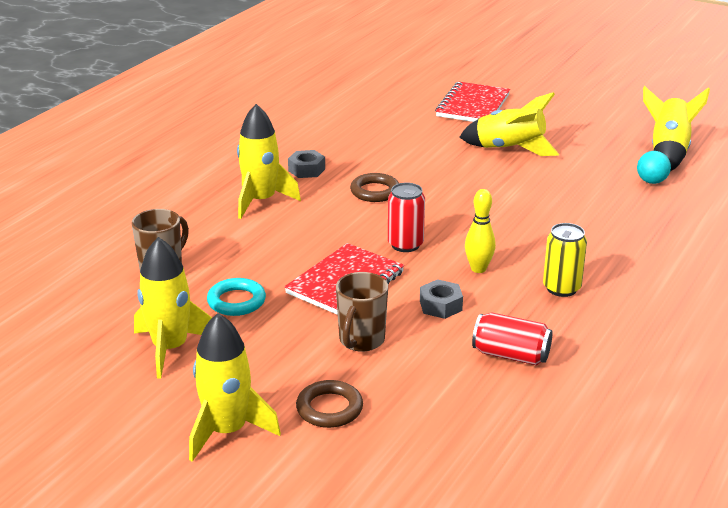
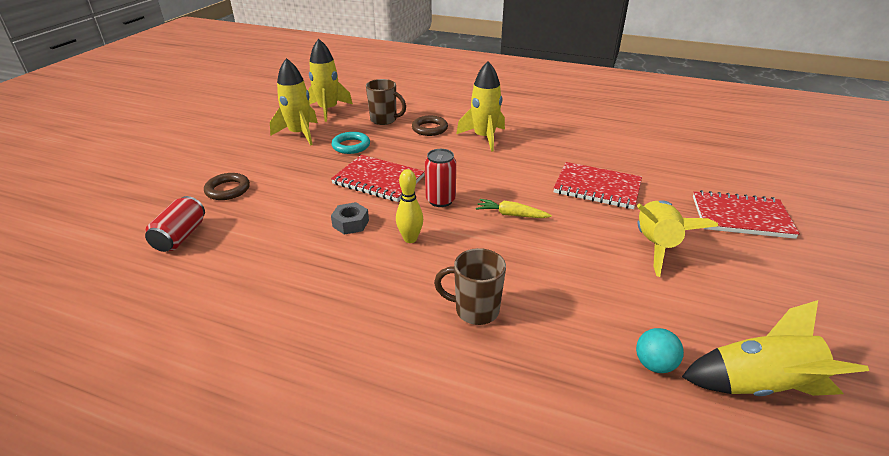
camera: 80 degrees right, 5 degrees up
(227, 431) = (215, 160): yellow rocket -> yellow rocket (328, 110)
(306, 170) = (541, 148): grey nut -> none
(361, 341) = (303, 193): brown mug -> brown mug (475, 310)
(375, 191) = (522, 179): brown ring -> brown ring (429, 129)
(405, 155) = (597, 188): none -> red notebook
(445, 207) = (511, 215): none -> yellow carrot
(511, 355) = (278, 262): red can -> red can (180, 236)
(561, 288) = (385, 289): yellow can -> none

